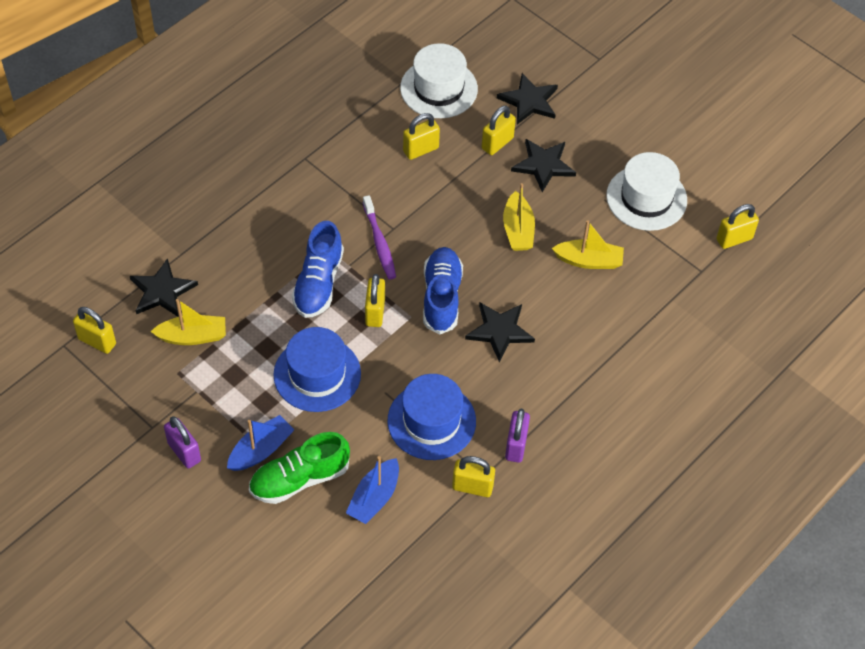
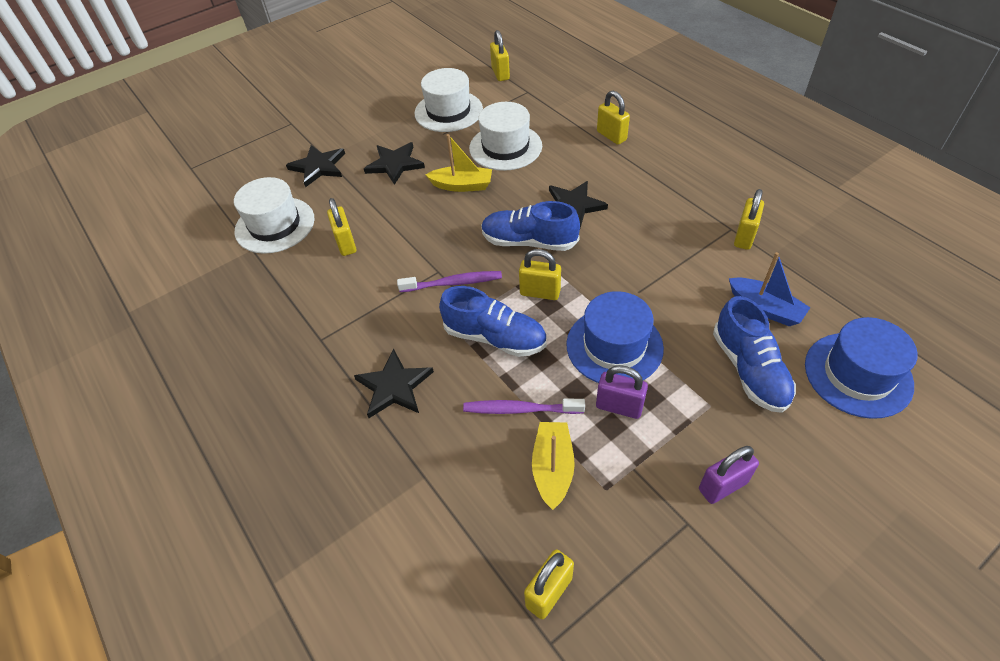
camera: 75 degrees left, 5 degrees down
(162, 291) = (478, 502): black star -> black star (394, 386)
(245, 309) = (520, 409): none -> purple toothbrush
(261, 450) = (714, 404): blue boat -> none
(299, 479) = (749, 370): green shoe -> blue shoe
(431, 421) = (672, 259): blue hat -> blue hat (858, 374)
(497, 143) = (359, 190): yellow padlock -> yellow padlock (611, 136)
(516, 445) = (697, 205): purple padlock -> purple padlock (619, 406)
(589, 261) = (505, 147): yellow boat -> white hat

